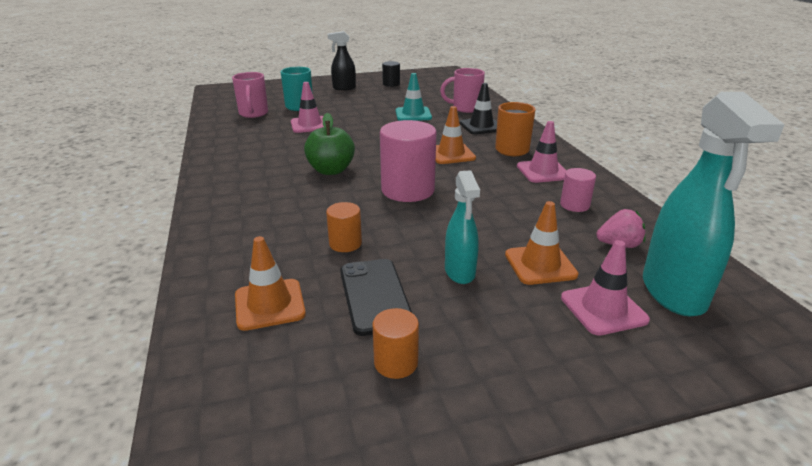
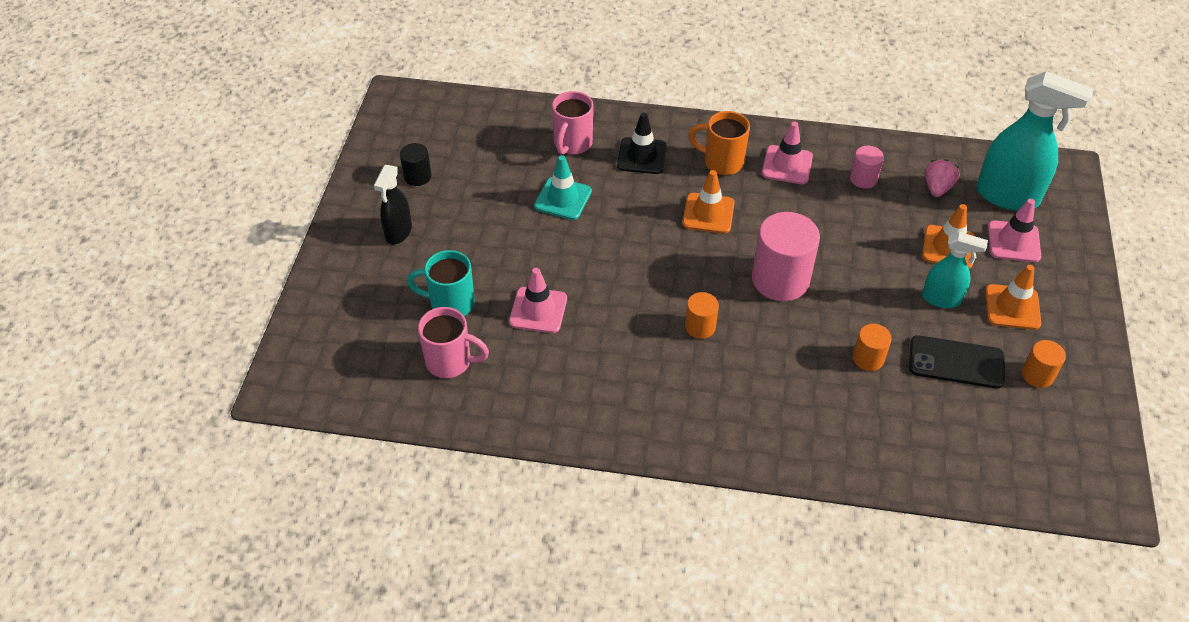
camera: 65 degrees left, 20 degrees up
(269, 304) = (945, 432): orange traffic cone -> orange traffic cone (1012, 307)
(331, 170) = (700, 327): green apple -> orange cylinder

